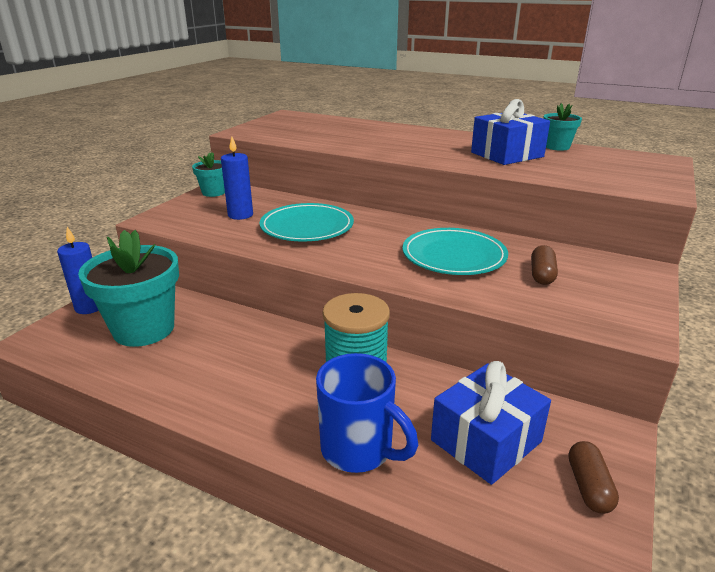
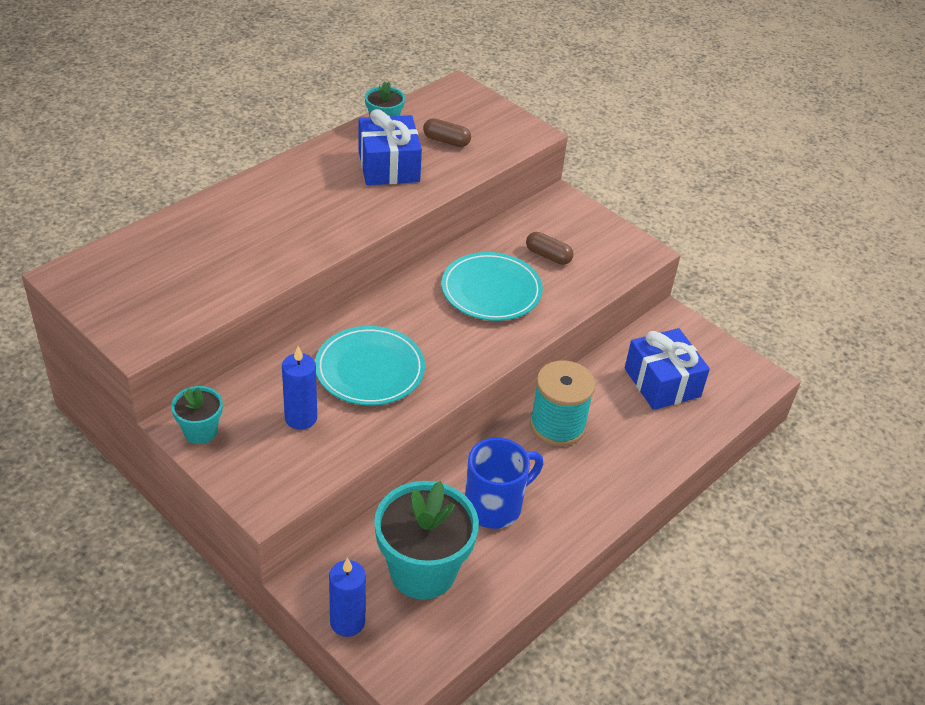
camera: 75 degrees left, 15 degrees up
(359, 450) = (651, 451): blue mug -> blue mug (495, 506)
(588, 487) = (713, 354): brown capsule -> brown capsule (446, 141)

